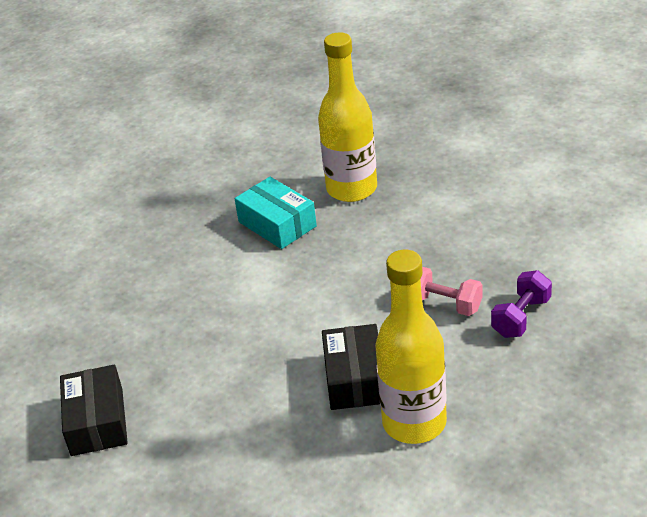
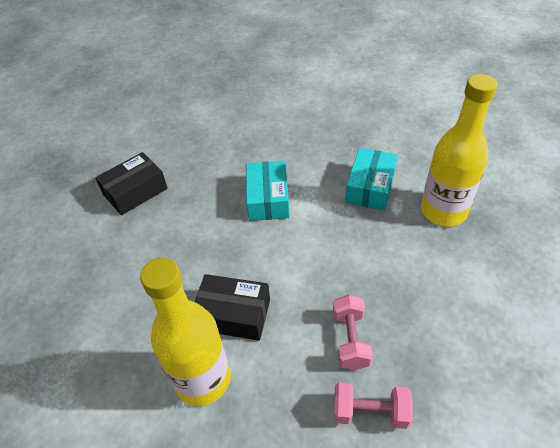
camera: 60 degrees right, 10 degrees up
(222, 305) = (268, 199): none -> turquoise box
(355, 379) = (233, 314): black box -> black box turned 45 degrees clockwise
(521, 317) = (370, 412): purple dumbbell -> pink dumbbell

